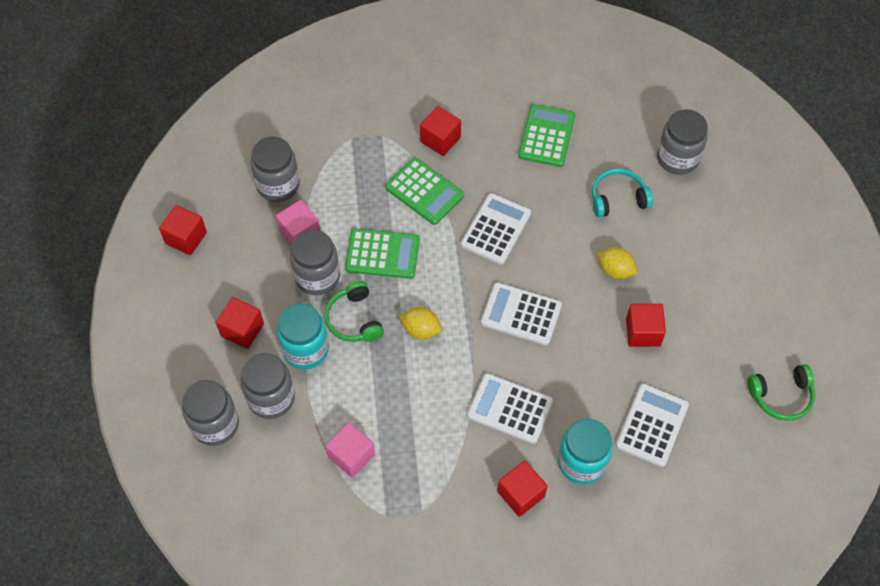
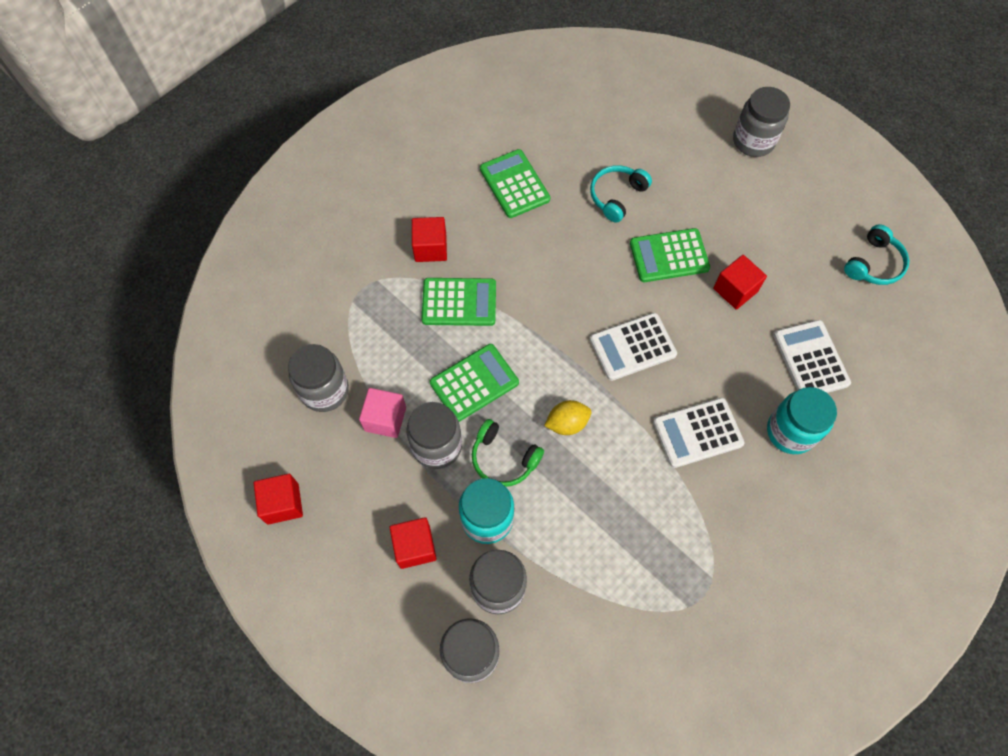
camera: 40 degrees left, 5 degrees up
(351, 456) = (613, 580): pink cube -> none
(496, 229) = (547, 291): white calculator -> none
(521, 494) = (772, 496): red cube -> none
(615, 270) = (669, 256): yellow lemon -> green calculator
(677, 158) = (630, 132): grey jar -> grey jar (753, 141)
(781, 396) = (873, 264): green headphones -> turquoise headphones

